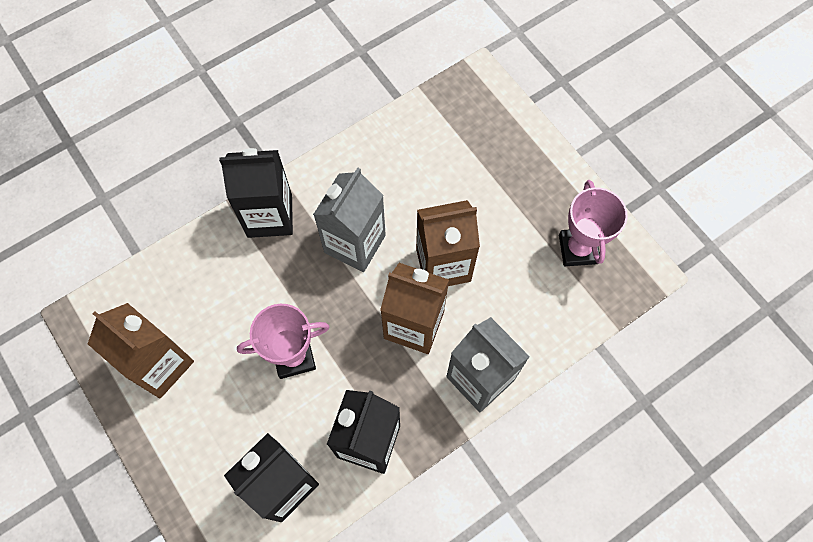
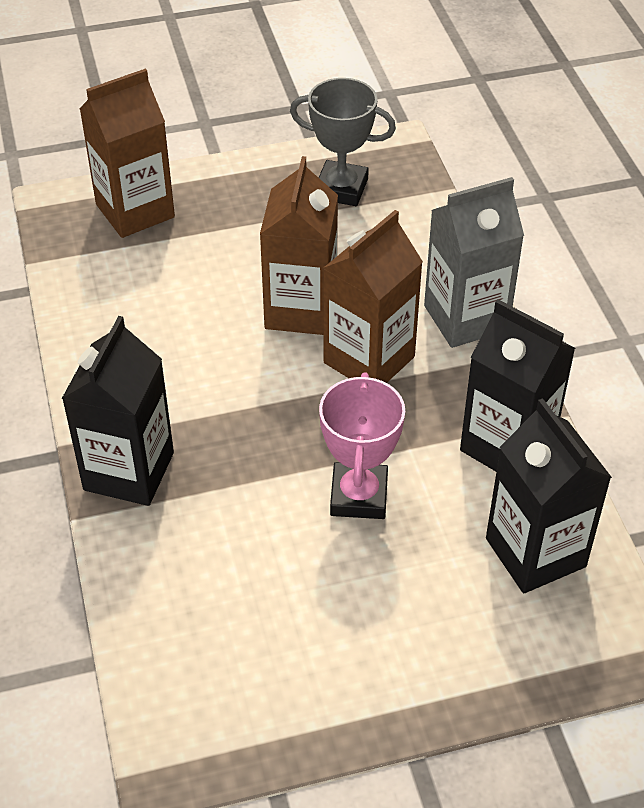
camera: 70 degrees left, 20 degrees down
(160, 365) = (301, 663): brown carton -> brown carton (135, 211)
(355, 244) = (224, 388): grey carton -> none
(578, 249) = (341, 189): pink trophy -> grey trophy

